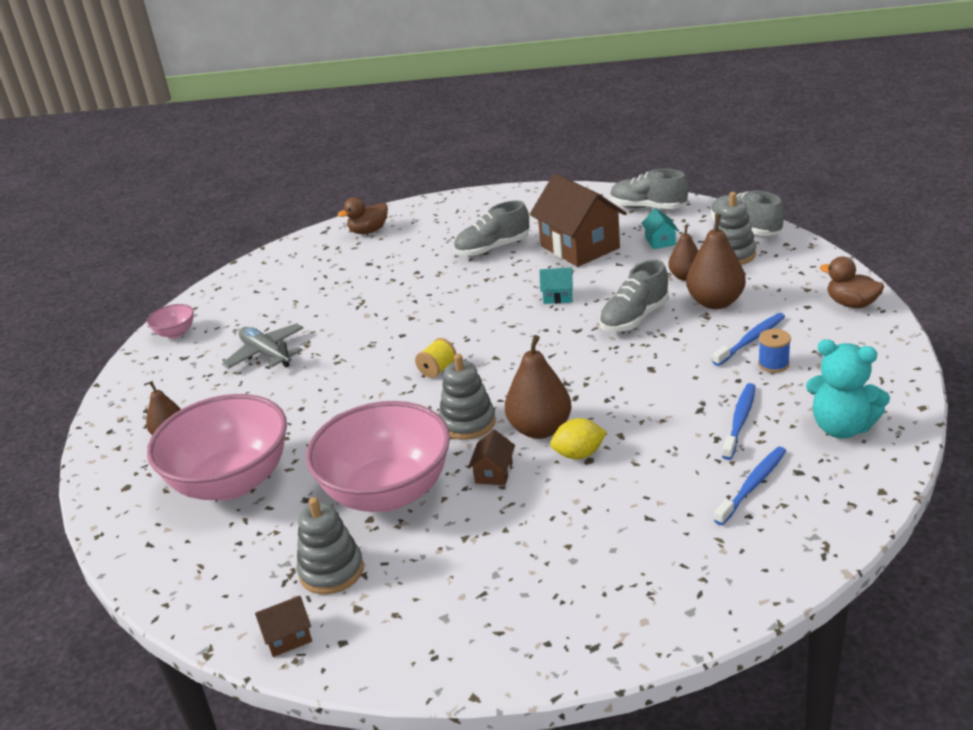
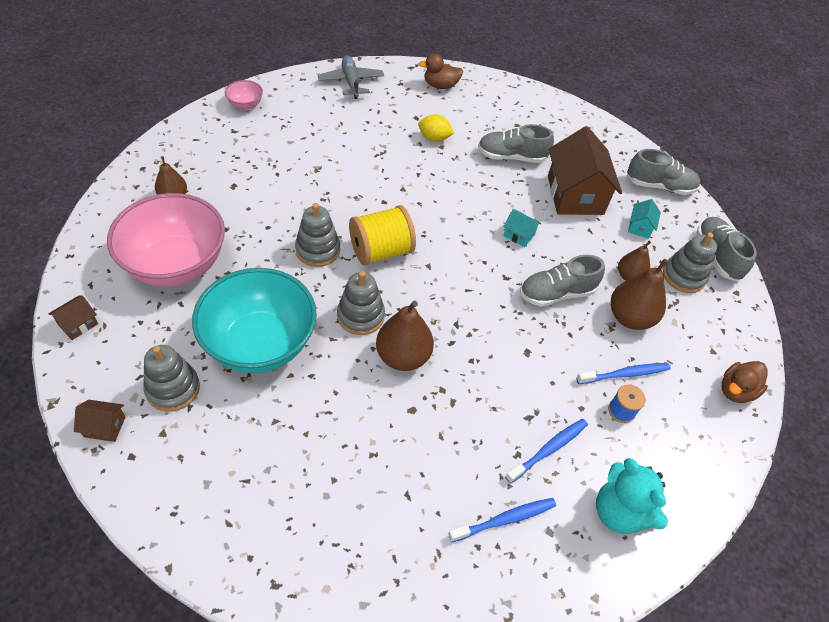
camera: 20 degrees right, 20 degrees up
(266, 354) = (285, 161): grey plane -> grey plane (351, 82)
(372, 399) = (318, 250): none -> grey stacking toy
(387, 492) = (260, 344): pink bowl -> turquoise bowl
(437, 369) = (381, 251): yellow spool -> yellow spool, size x1.98
(494, 473) = (340, 375): brown house -> brown house (78, 324)
(579, 454) = (409, 399): yellow lemon -> yellow lemon (434, 138)
(648, 207) = (659, 186): grey shoe -> grey shoe turned 135 degrees clockwise
(851, 304) = (735, 390): brown duck -> brown duck turned 105 degrees counterclockwise

